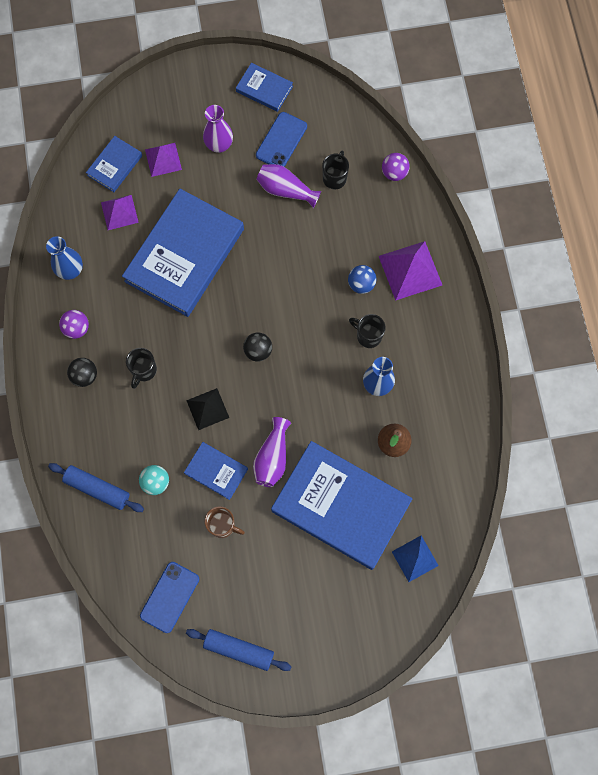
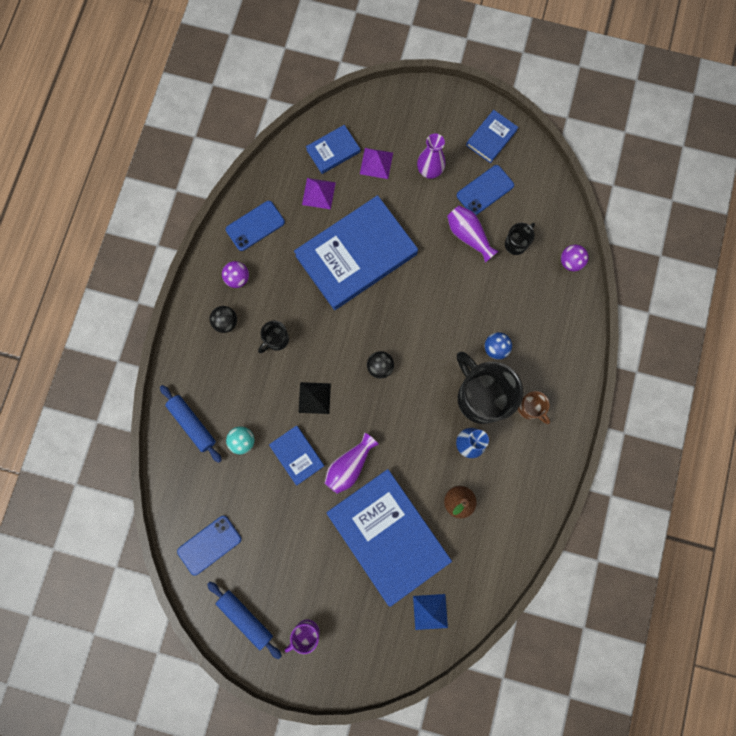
camera: 25 degrees right, 5 degrees up
(70, 270) = (255, 226): blue vase -> blue phone
(222, 525) = (281, 504): brown mug -> brown mug (529, 408)
(264, 89) = (491, 138): blue book -> blue book turned 75 degrees clockwise
(304, 635) = (306, 632): none -> purple mug
(368, 336) = (480, 397): black mug -> black mug, size x2.12
(410, 270) = (544, 355): purple pyramid -> none

